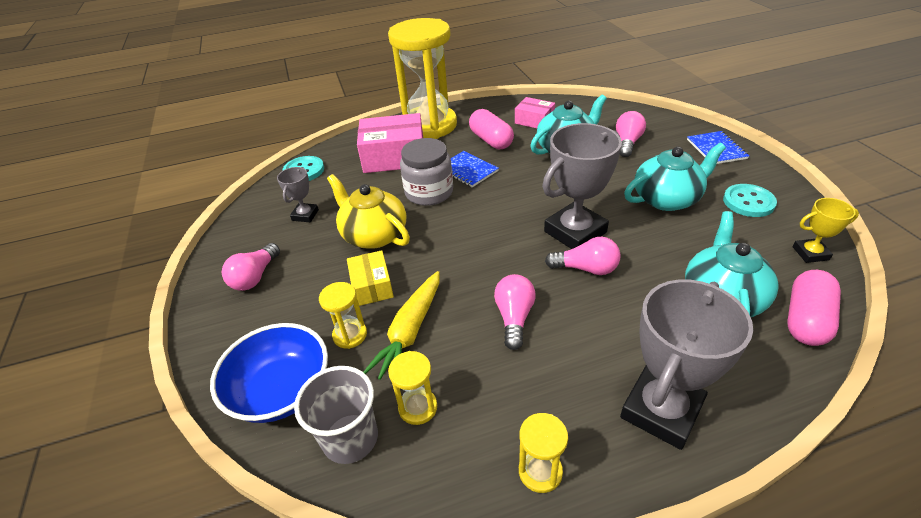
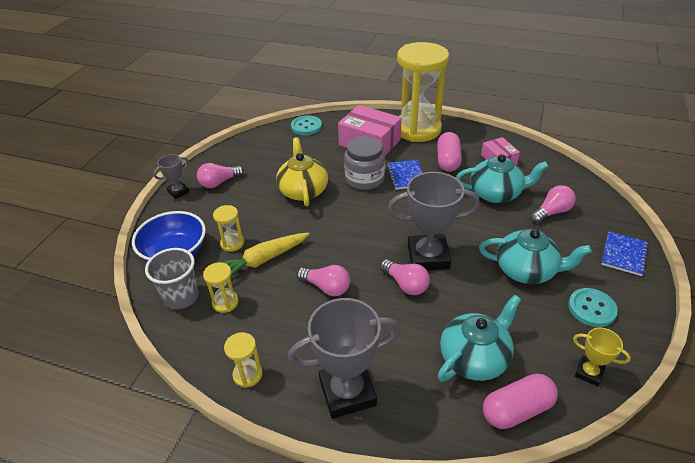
camera: 35 degrees right, 0 degrees up
(305, 215) = (279, 157): grey trophy -> grey trophy (178, 192)
(372, 286) = (270, 222): yellow box -> none
(514, 318) = (326, 287): pink light bulb -> pink light bulb turned 75 degrees clockwise

